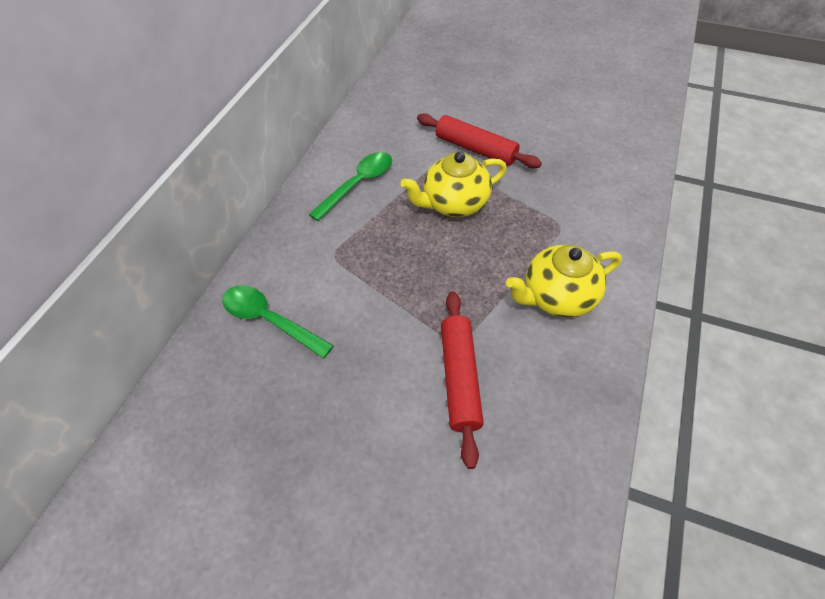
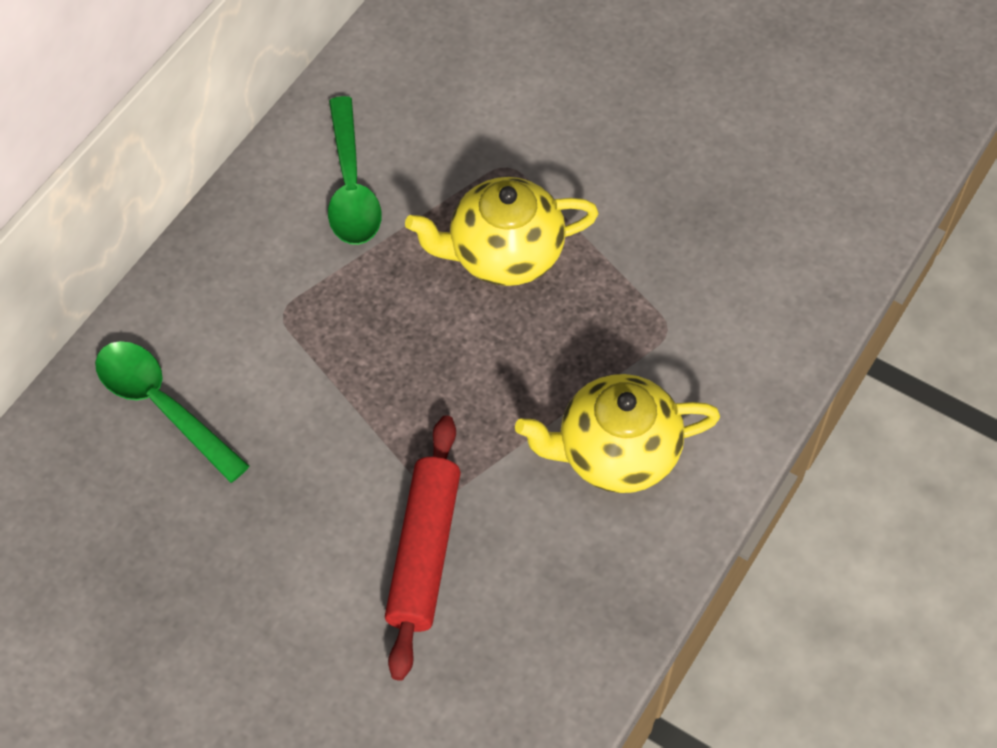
camera: 10 degrees right, 5 degrees up
(358, 184) = (351, 186): green spoon -> green spoon turned 120 degrees clockwise
(475, 149) = (574, 150): red rolling pin -> none

